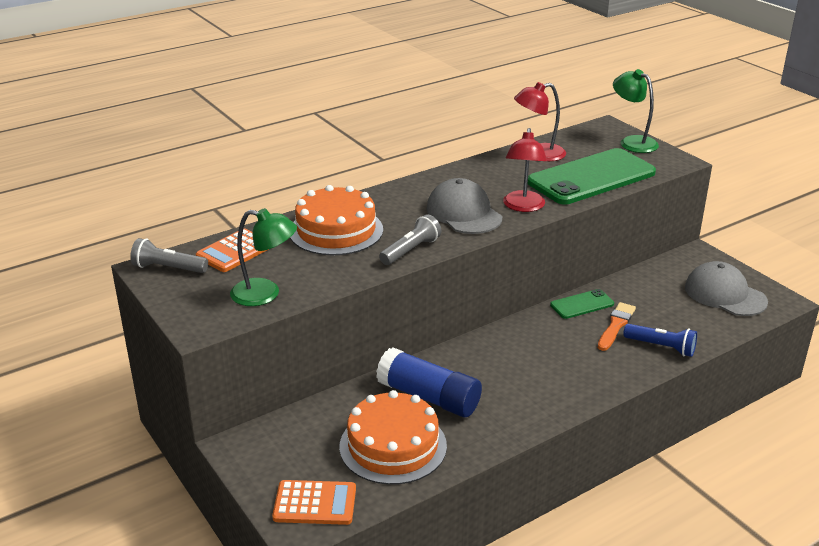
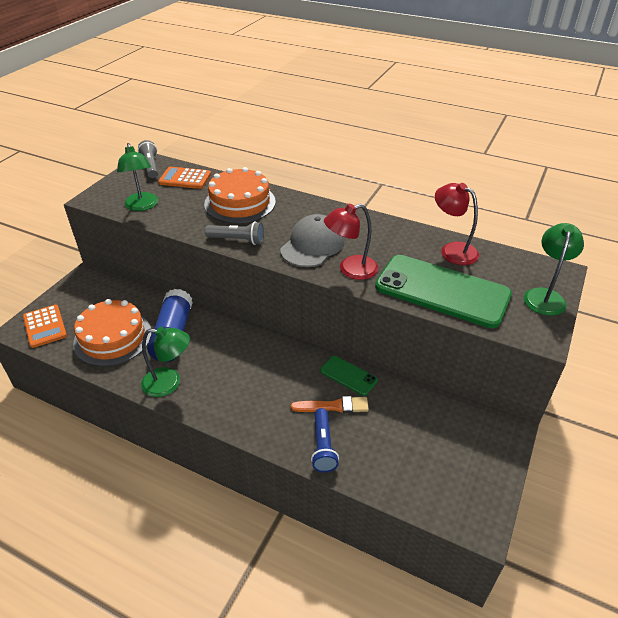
camera: 60 degrees right, 10 degrees up
(508, 419) = (169, 383): none -> green lamp
(725, 294) = (449, 472): grey cap -> none

